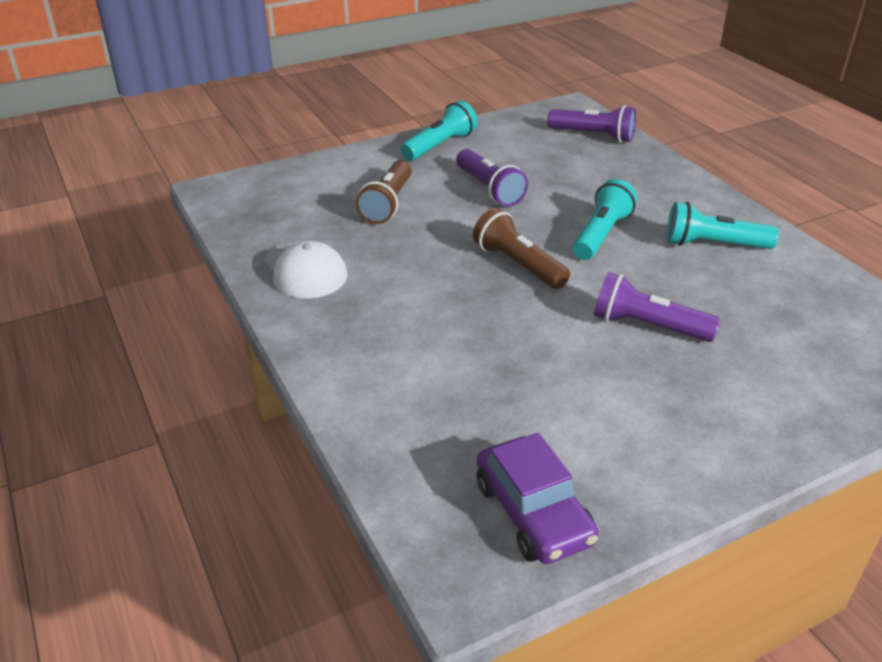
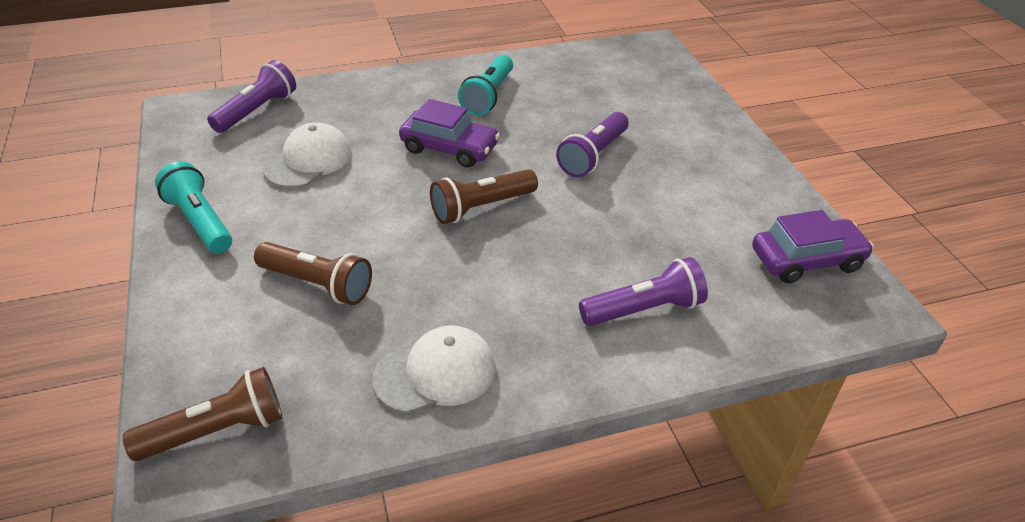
camera: 80 degrees left, 5 degrees up
(243, 196) = (217, 431): none -> brown flashlight
(489, 189) = (328, 201): purple flashlight -> purple flashlight (644, 310)
(538, 171) = (308, 161): none -> white cap
(601, 235) = (449, 148): turquoise flashlight -> purple car

